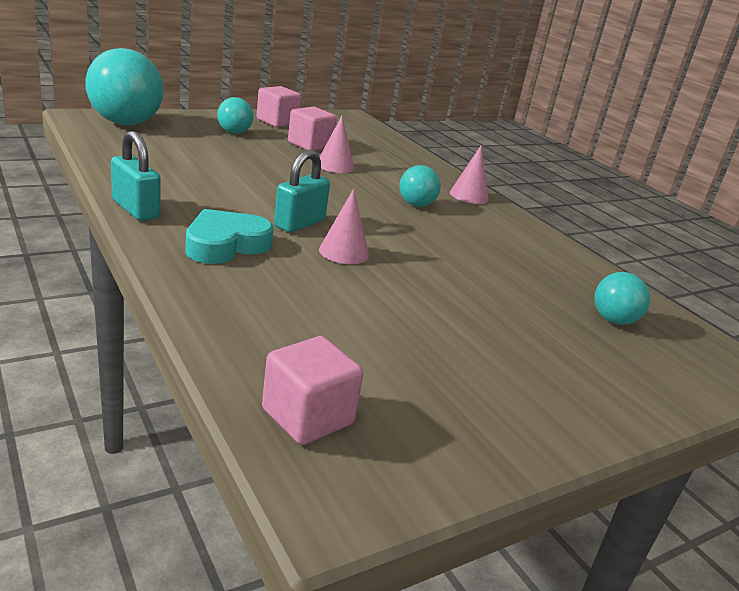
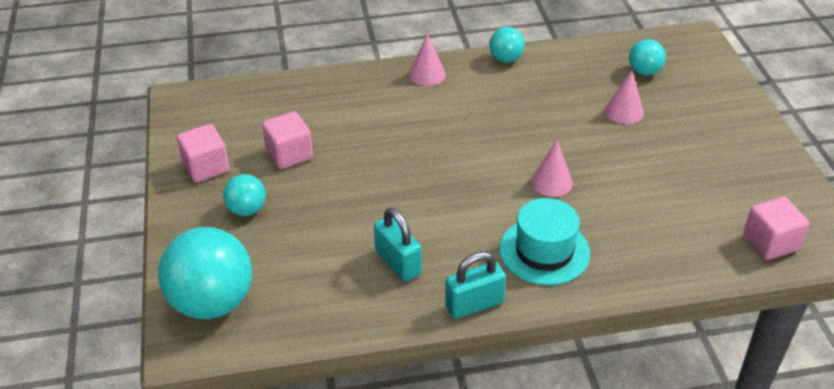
camera: 65 degrees left, 15 degrees up
(225, 245) = (544, 251): turquoise heart -> turquoise hat
(300, 223) = (497, 198): turquoise padlock -> turquoise padlock (398, 263)
(335, 166) = (352, 147): pink cone -> pink cone (624, 111)
(416, 205) = (451, 115): turquoise ball -> turquoise ball (505, 59)

